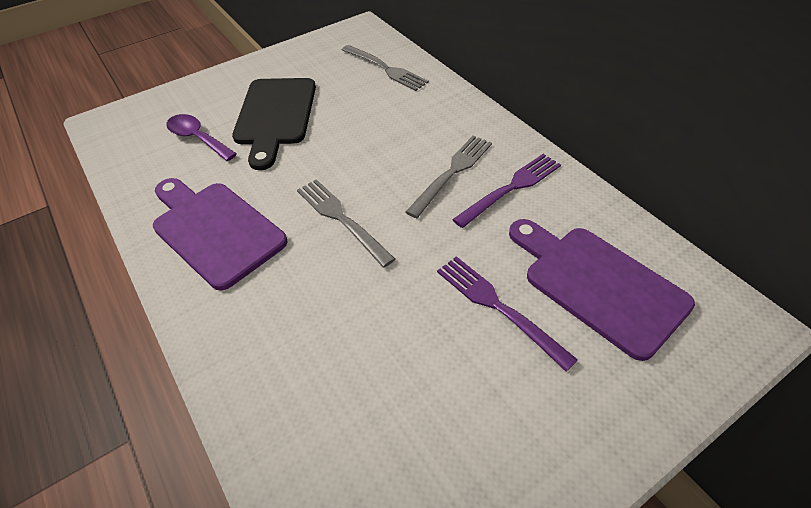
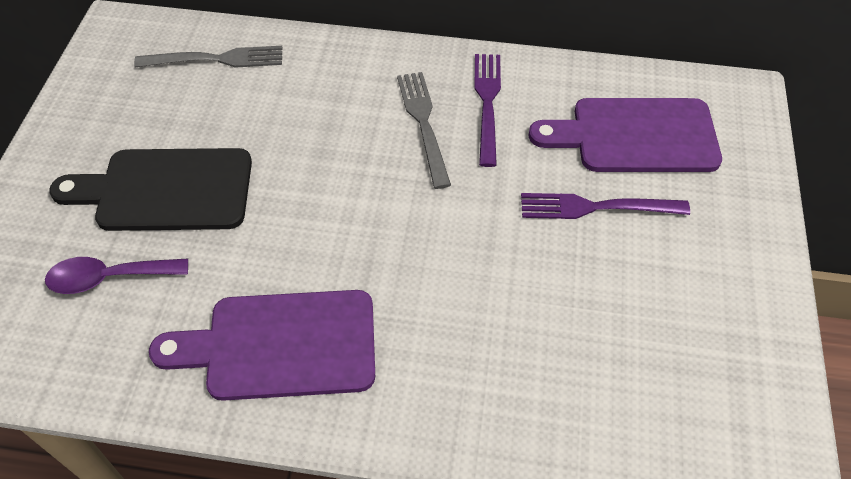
camera: 50 degrees left, 5 degrees up
(275, 116) = (166, 190): black cutting board -> black cutting board turned 135 degrees clockwise
(341, 219) = (385, 238): grey fork -> none

